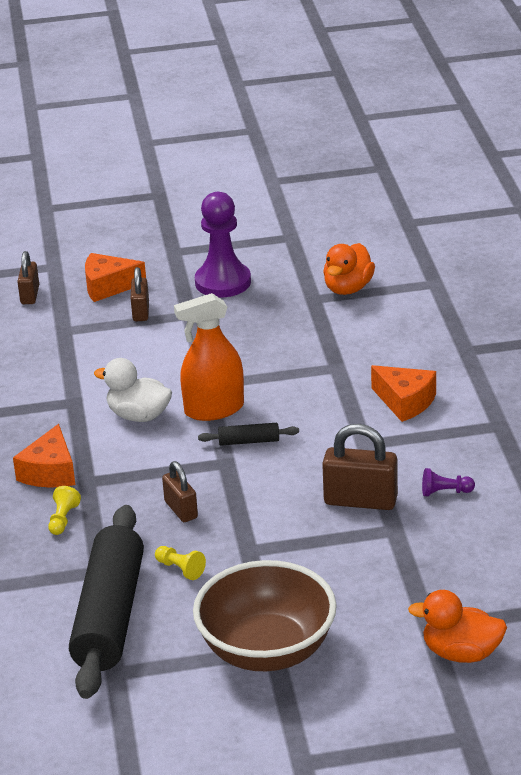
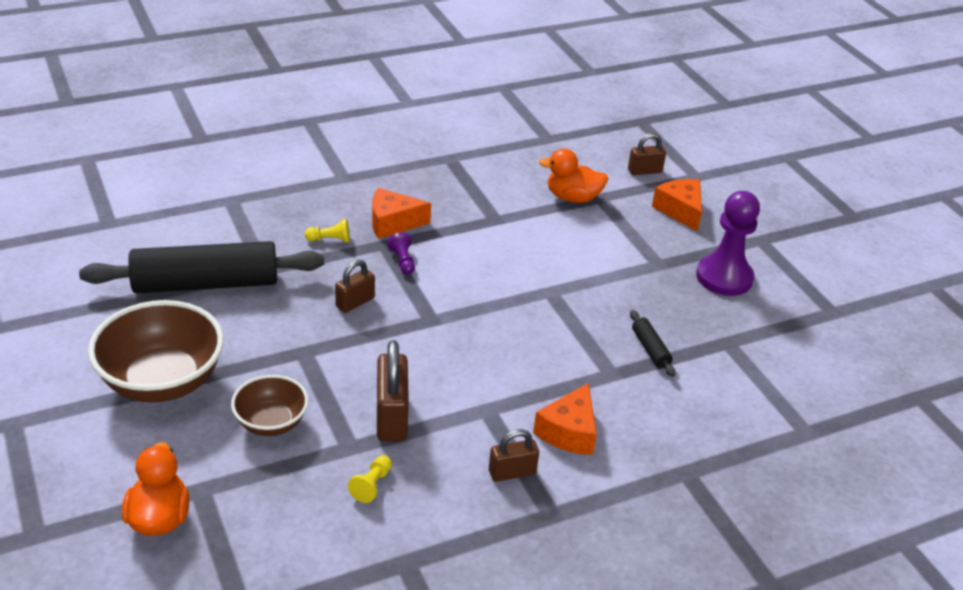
camera: 70 degrees right, 5 degrees up
(138, 416) = (487, 258): white duck -> none
(141, 312) = (649, 235): brown padlock -> brown padlock (512, 472)
(180, 569) = (271, 314): yellow pawn -> yellow pawn (371, 485)
(214, 409) = (511, 301): orange spray bottle -> none
(249, 441) = (468, 329): black rolling pin -> black rolling pin (650, 349)
(348, 288) = (759, 365): orange duck -> orange duck (572, 198)
(349, 577) = (271, 423): none -> brown bowl
(445, 492) = (419, 479): purple pawn -> purple pawn (402, 261)

